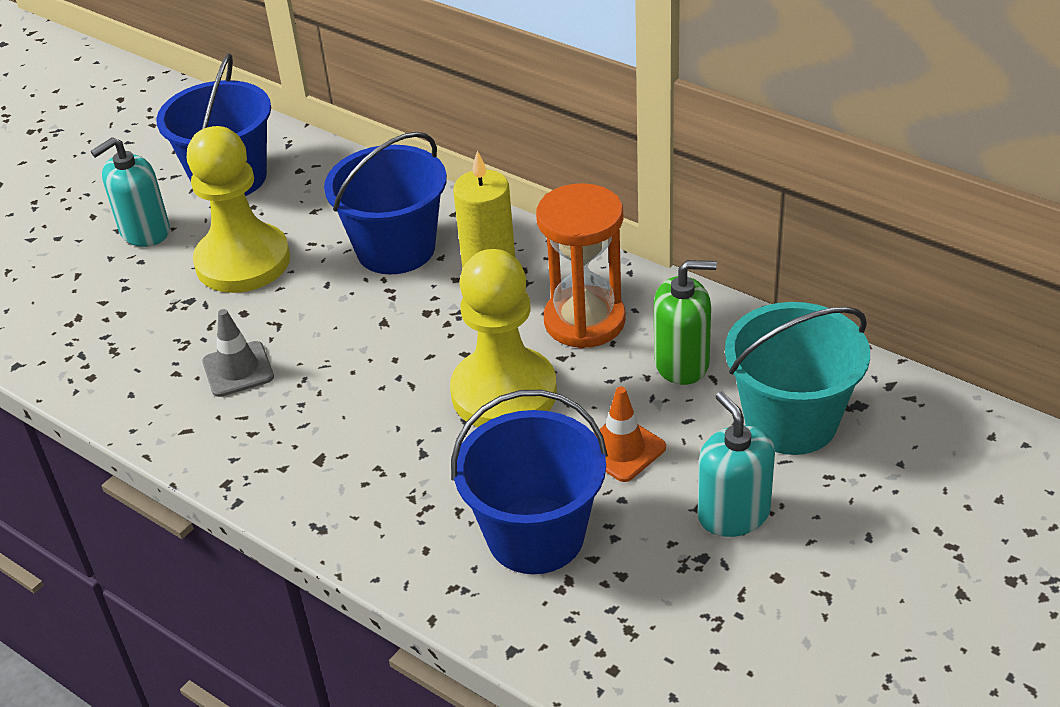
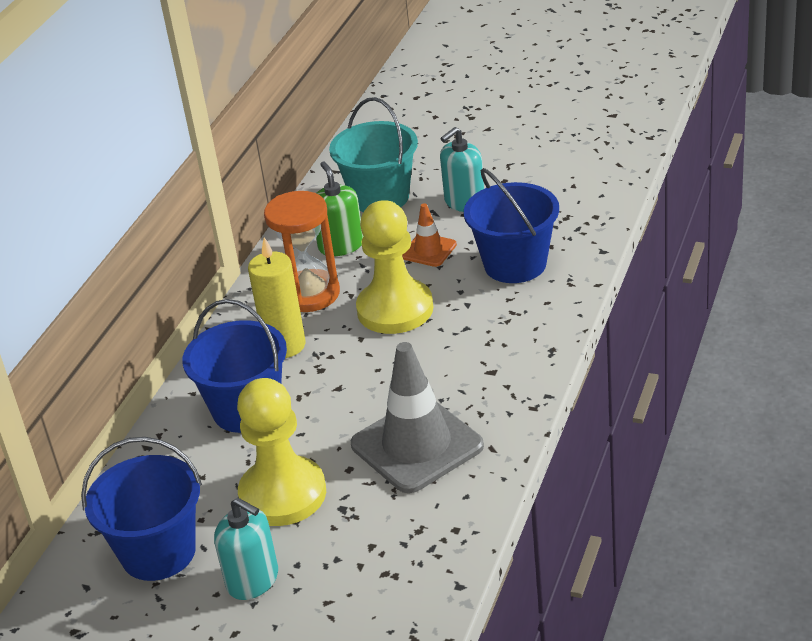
camera: 105 degrees left, 5 degrees down
(238, 369) = (417, 445): grey traffic cone -> grey traffic cone, size x1.99

